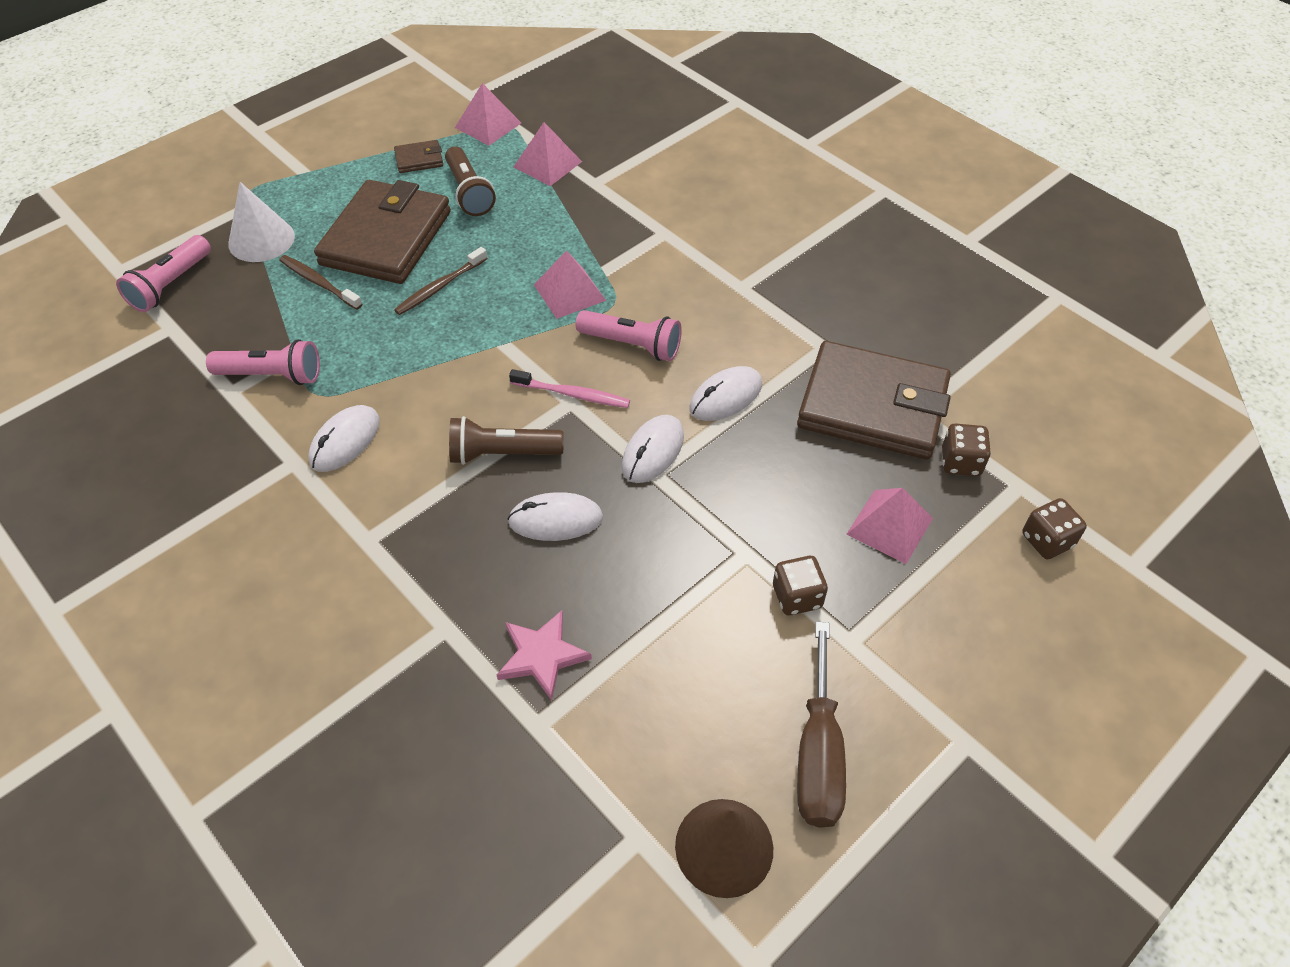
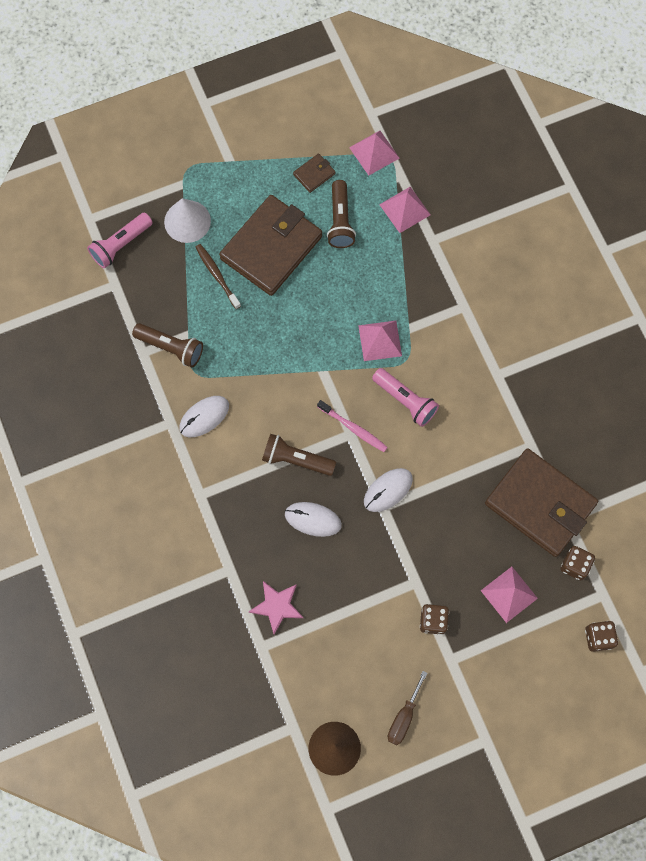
camera: 20 degrees right, 20 degrees up
(272, 375) = (171, 348): pink flashlight -> brown flashlight
(419, 159) = (314, 174): brown wallet -> brown wallet turned 45 degrees counterclockwise
(440, 287) = (295, 306): brown toothbrush -> none
(725, 397) = (449, 464): white mouse -> none
(818, 753) = (404, 717): brown screwdriver -> brown screwdriver, size x0.65

